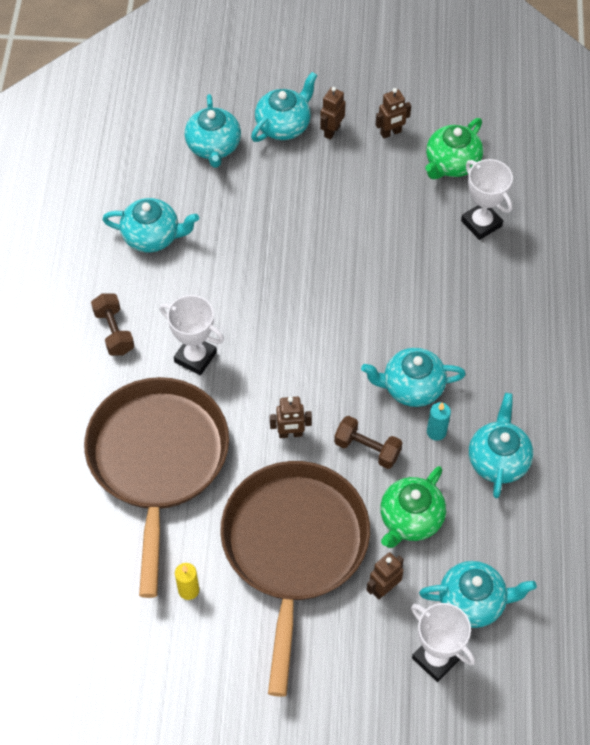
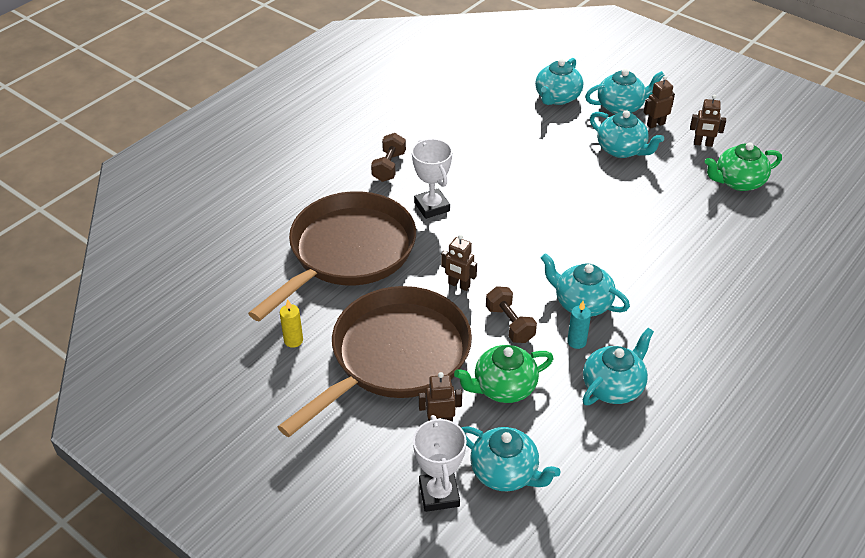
camera: 35 degrees right, 15 degrees down
(152, 236) = (466, 127): turquoise teapot -> turquoise teapot (622, 150)
(481, 223) = (732, 228): white trophy -> none

